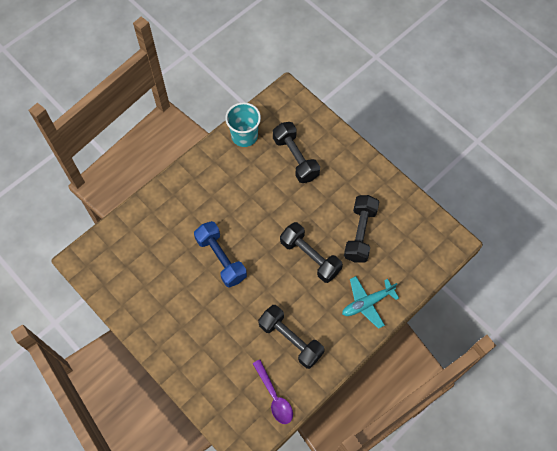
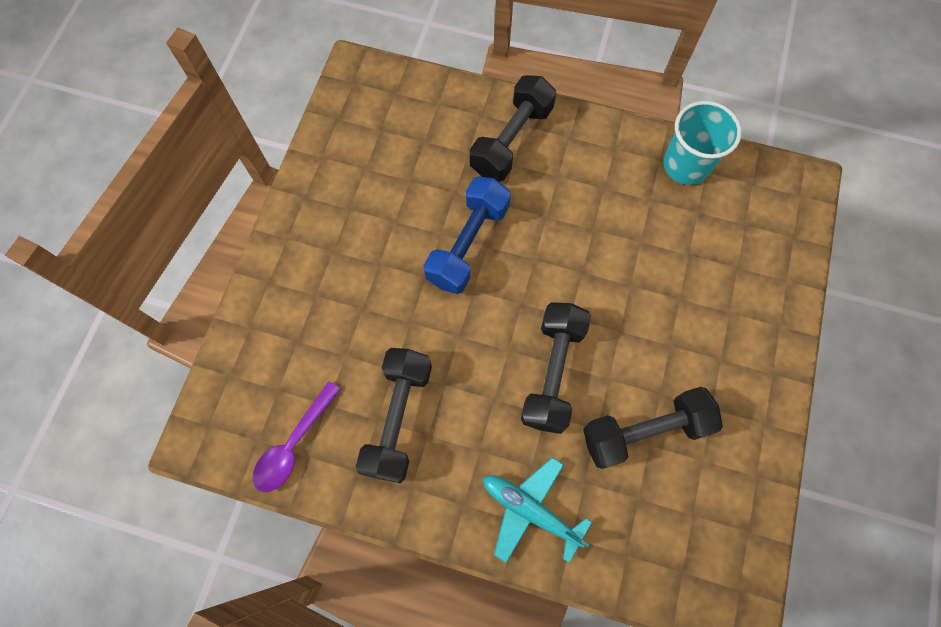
camera: 60 degrees right, 5 degrees up
(295, 158) = (703, 258): black dumbbell -> black dumbbell (511, 140)

